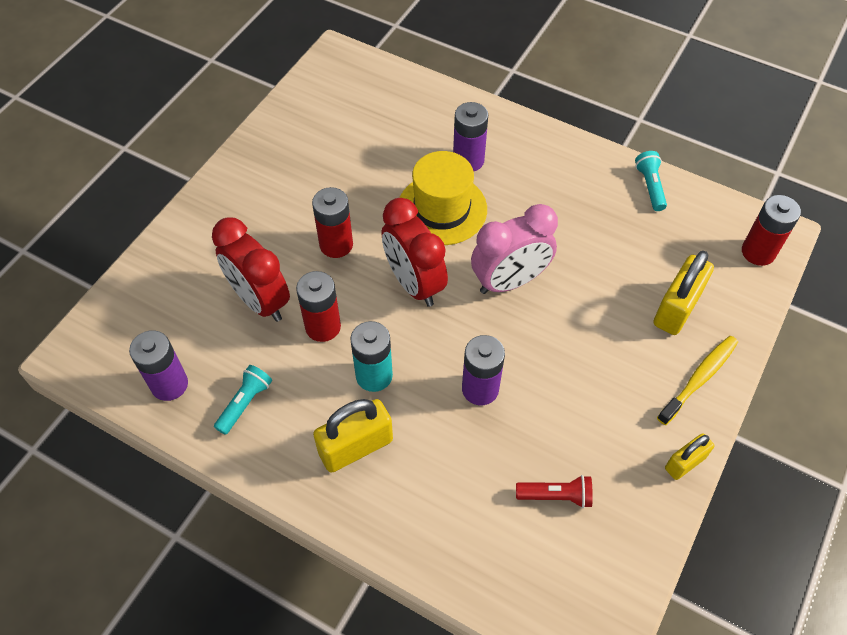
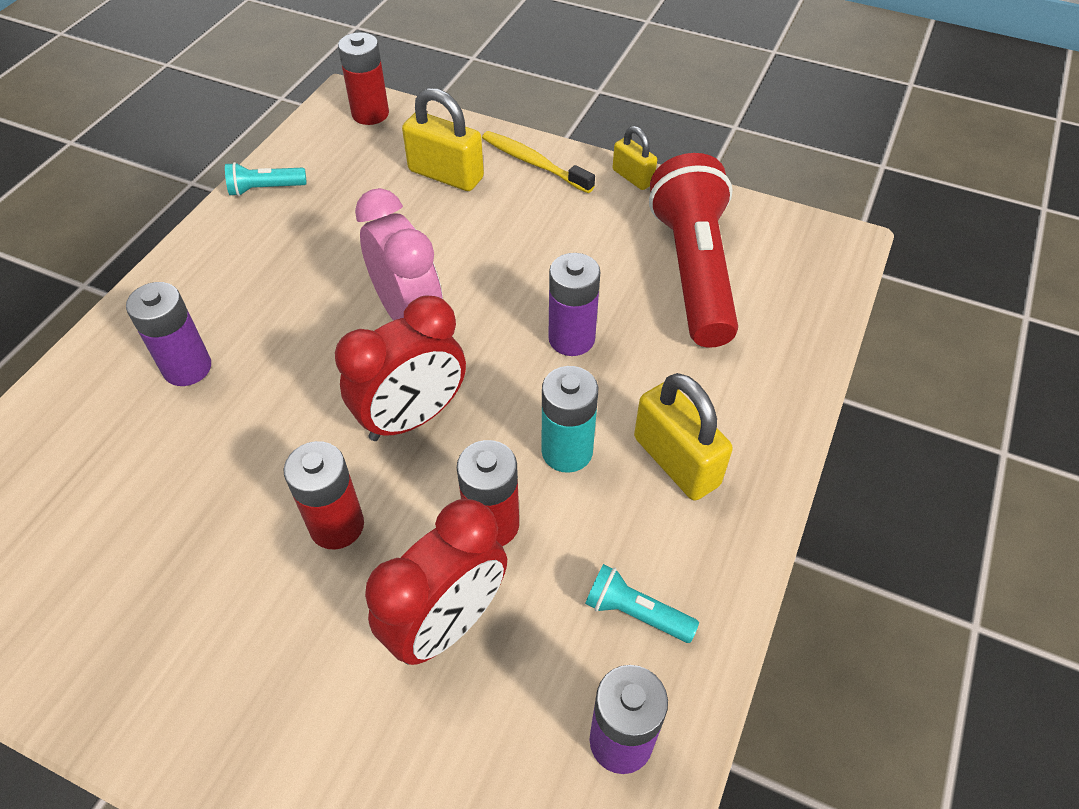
camera: 95 degrees left, 5 degrees down
(442, 209) = (278, 394): yellow hat -> none
(556, 496) = (693, 270): red flashlight -> red flashlight, size x2.37

